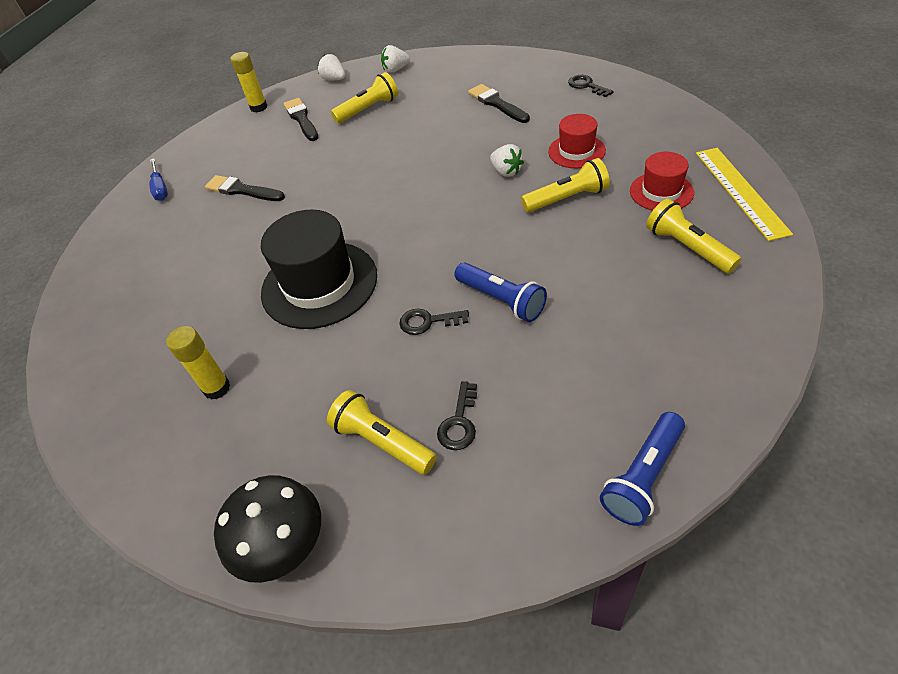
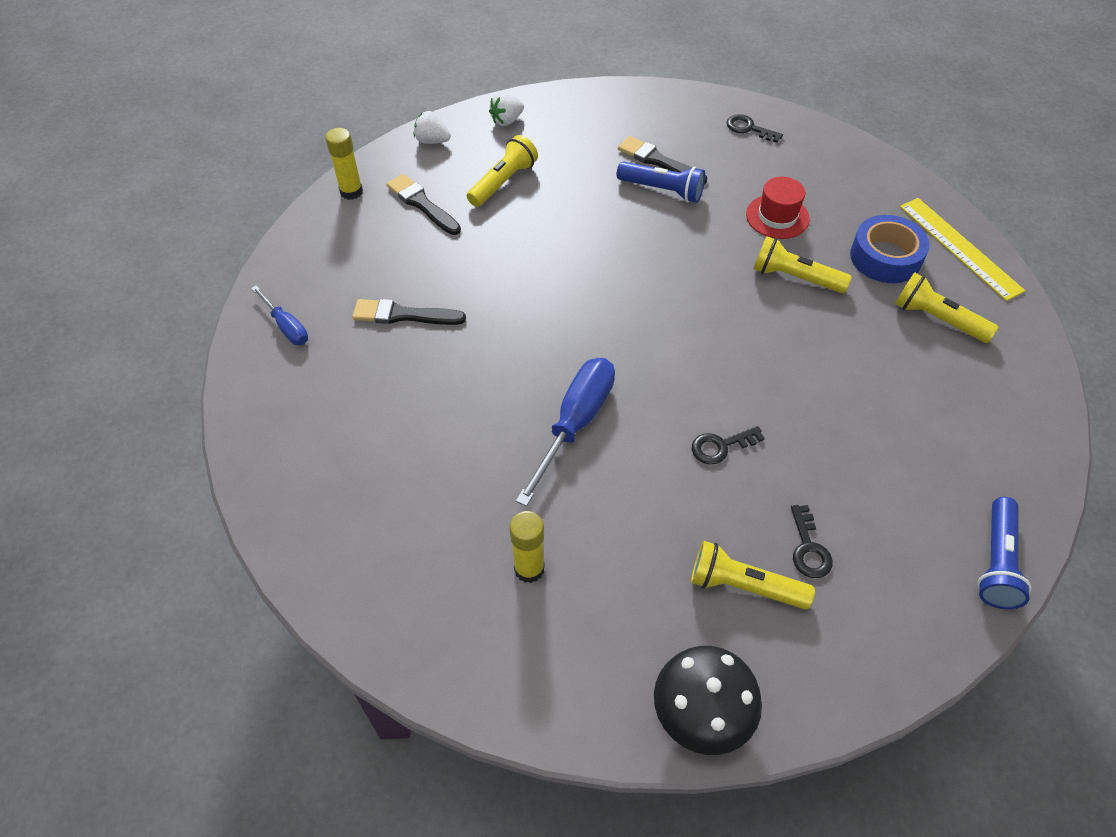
camera: 25 degrees left, 5 degrees up
(319, 284) = (575, 423): black hat -> blue screwdriver
(501, 300) = (784, 408): blue flashlight -> blue flashlight (662, 190)
(506, 171) = (713, 251): white strawberry -> none
(567, 198) = (794, 277): yellow flashlight -> yellow flashlight turned 120 degrees counterclockwise
(661, 192) = (885, 257): red hat -> blue tape

